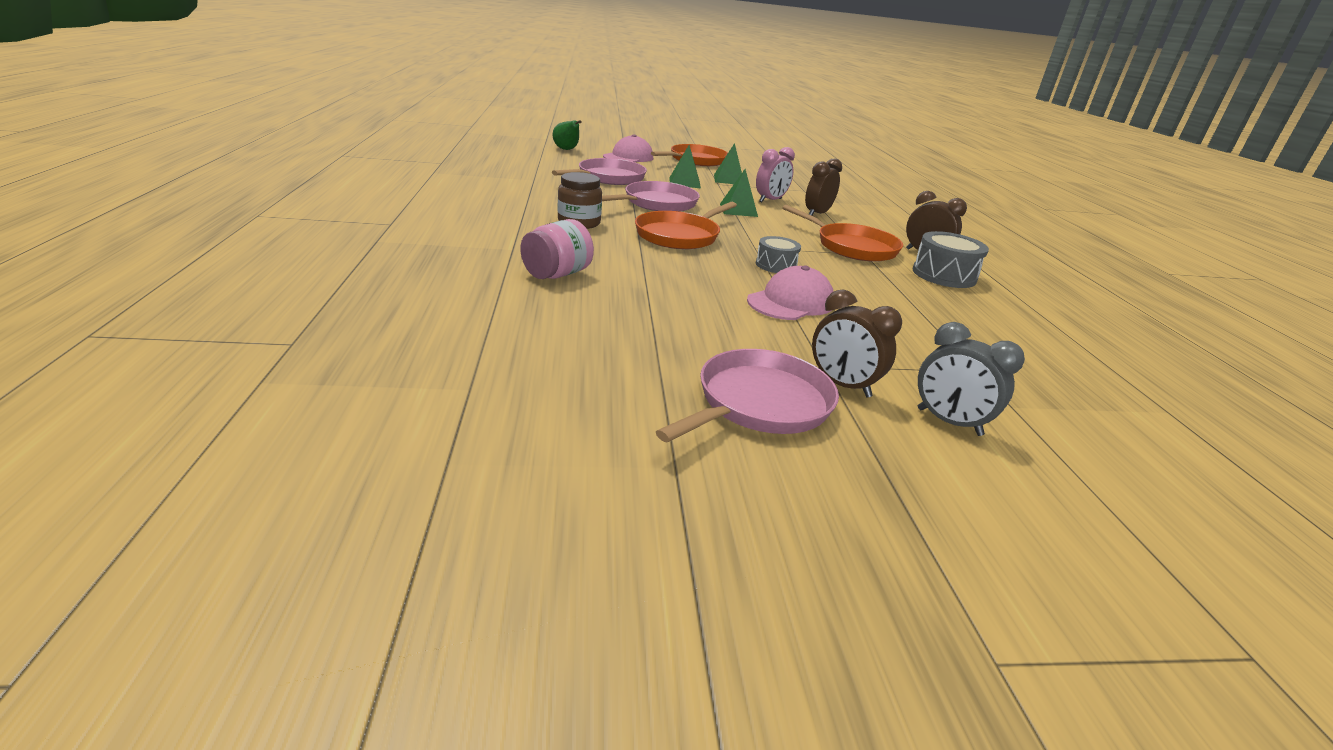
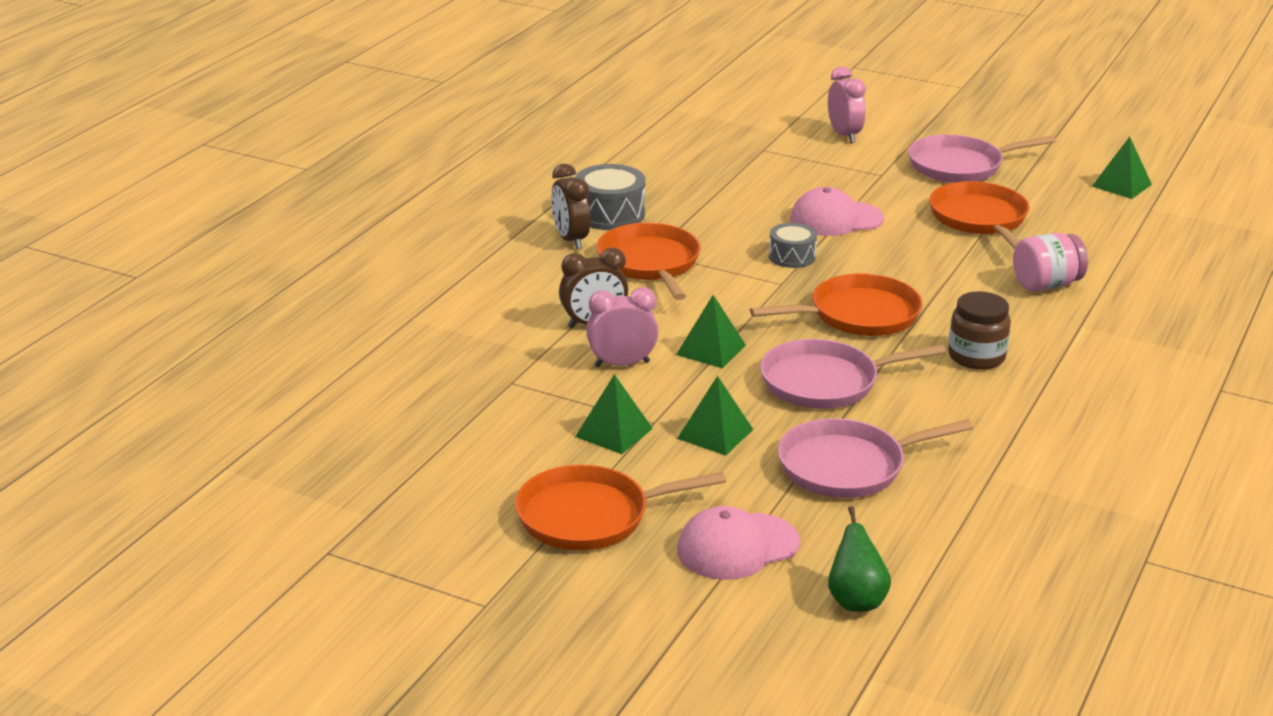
camera: 145 degrees left, 0 degrees up
(522, 424) = (1121, 185): none -> green pyramid
(666, 328) = (979, 219): none -> orange pan
(842, 385) = (886, 163): brown clock -> none
(948, 422) = (844, 135): grey clock -> pink clock

